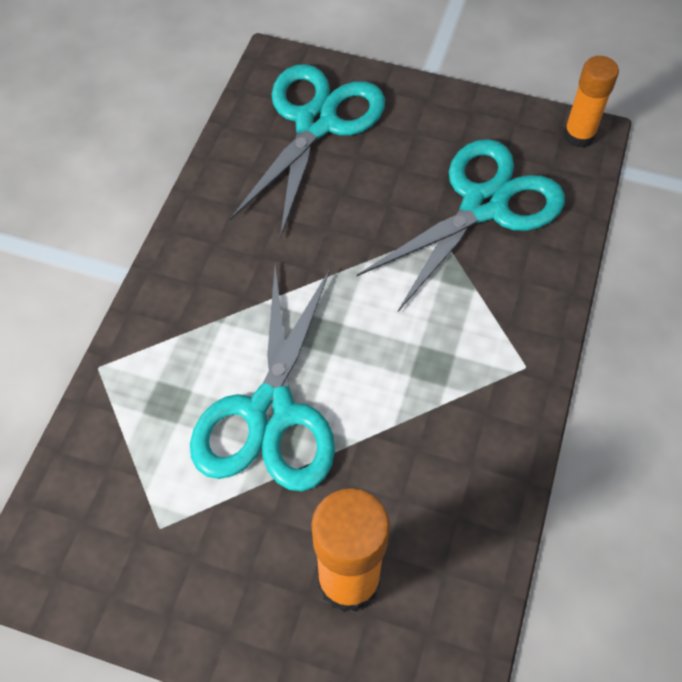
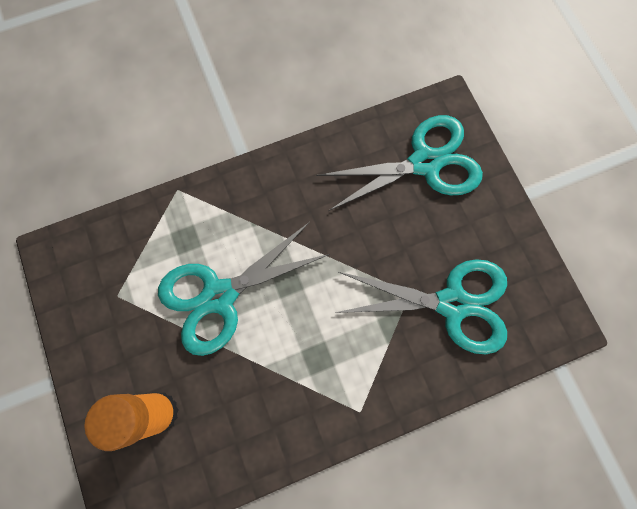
camera: 50 degrees right, 15 degrees up
(578, 136) = (560, 321): orange glue stick -> none

